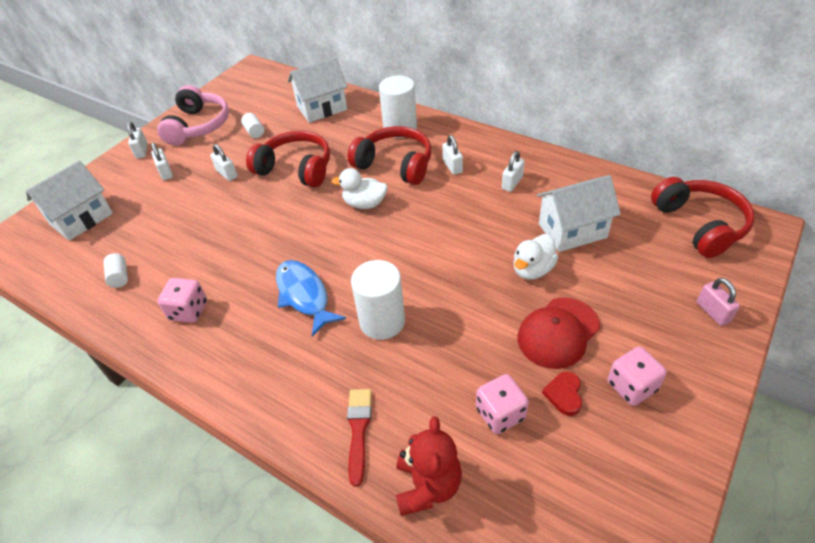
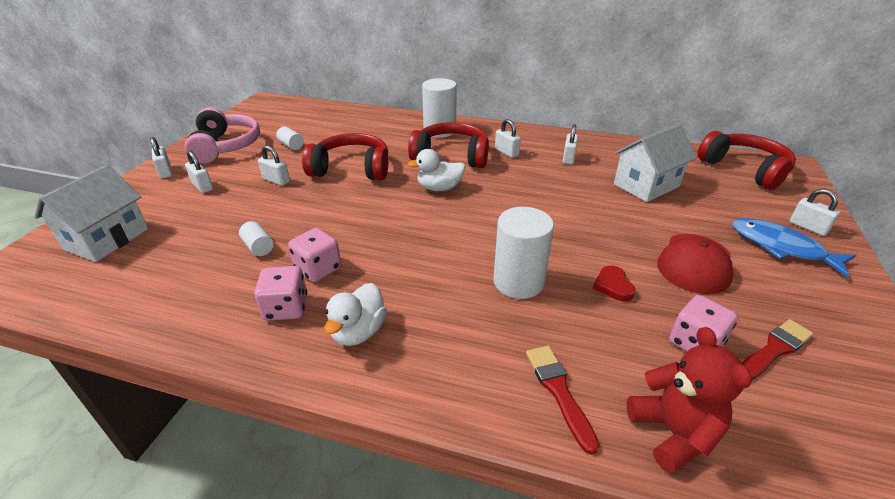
camera: 20 degrees left, 10 degrees down
(119, 277) = (179, 288): white cylinder -> white cylinder (258, 247)
(304, 295) = (419, 272): blue fish -> blue fish (781, 247)
(322, 108) = (353, 123): white house -> none
(532, 270) = (634, 218): white duck -> white duck (358, 332)
(564, 394) = (741, 314): red heart -> red heart (613, 286)
(567, 436) = (774, 350): none -> red brush
(631, 386) = (793, 295): pink dice -> pink dice (318, 269)
(713, 312) = (808, 227): pink padlock -> white padlock

